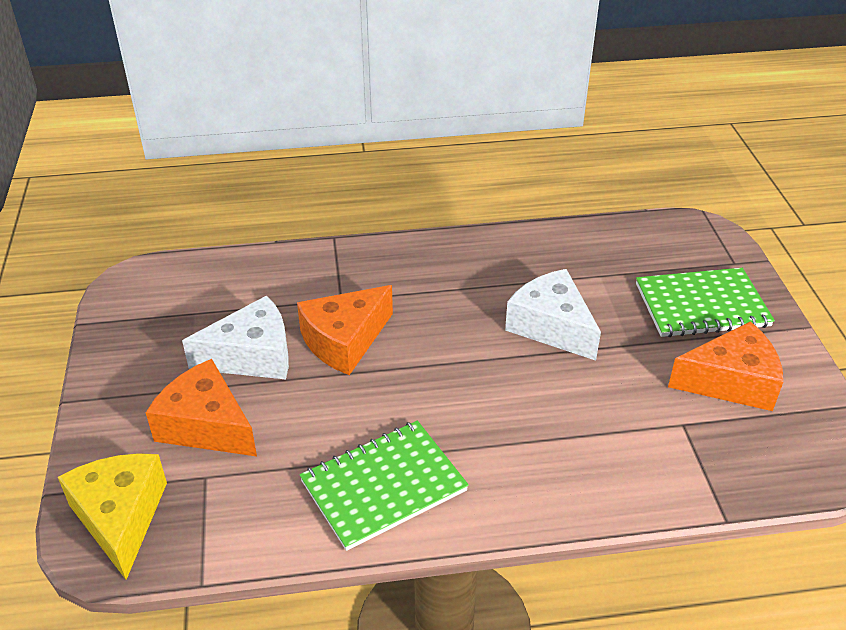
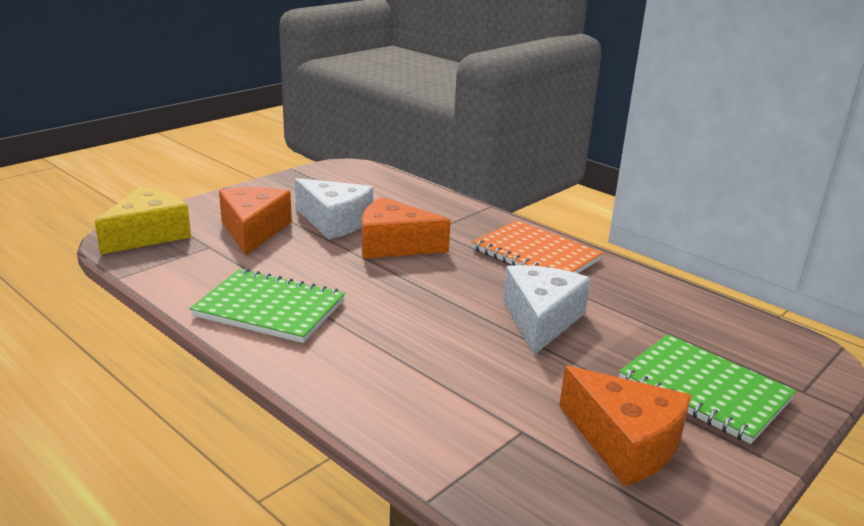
camera: 50 degrees right, 15 degrees down
(449, 266) = (536, 254): none -> orange notebook

